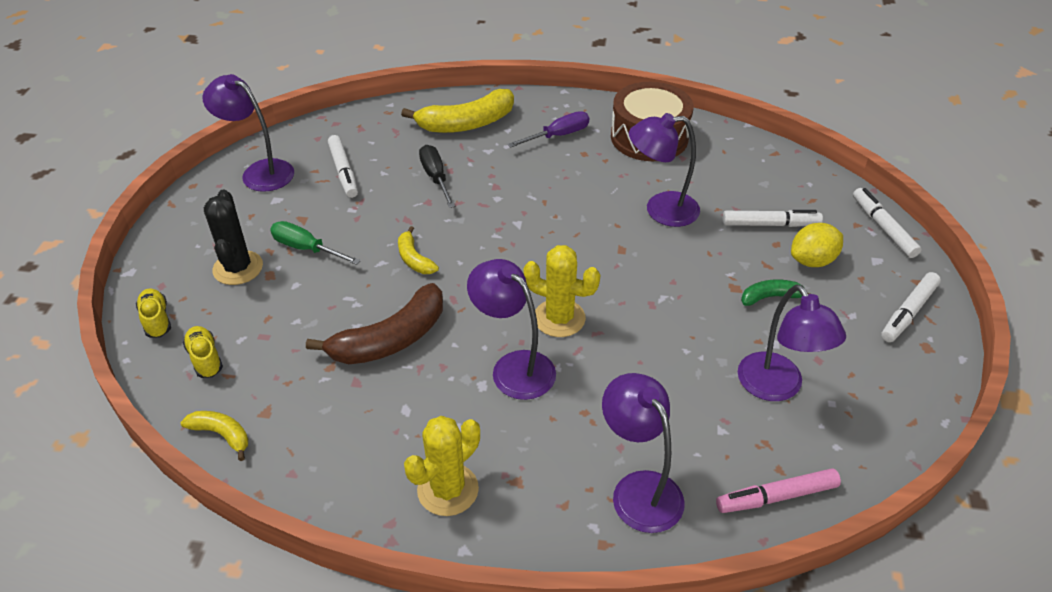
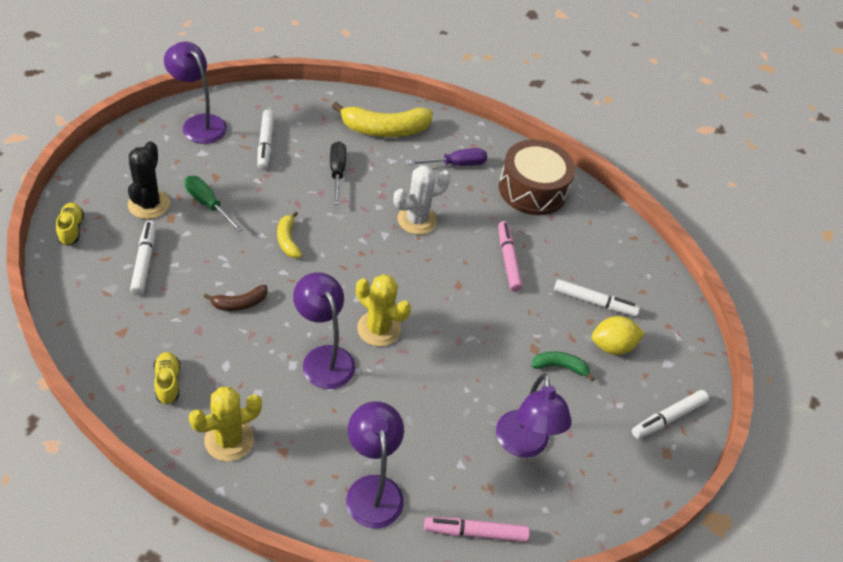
camera: 10 degrees right, 5 degrees up
(205, 359) = (95, 273): yellow shoe -> yellow shoe (168, 382)
(222, 434) = (83, 339): yellow banana -> none
(391, 339) = (240, 303): brown banana -> brown banana, size x0.52
(544, 199) = (417, 220): none -> white cactus
(660, 210) = (508, 260): purple lamp -> pink marker
(883, 227) = (690, 336): white marker -> white marker (145, 261)

